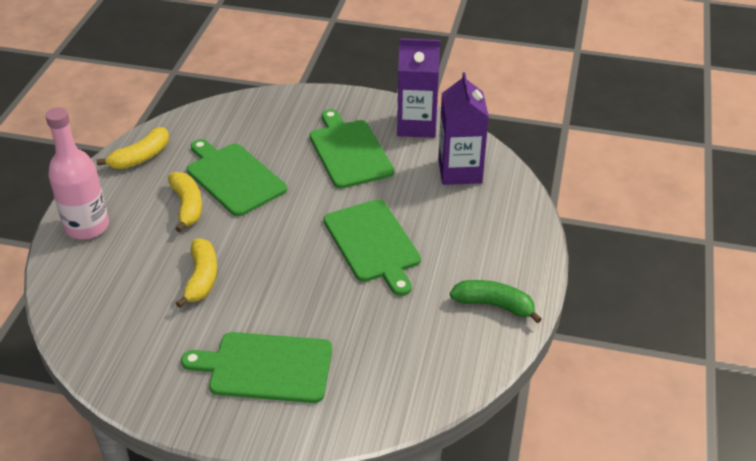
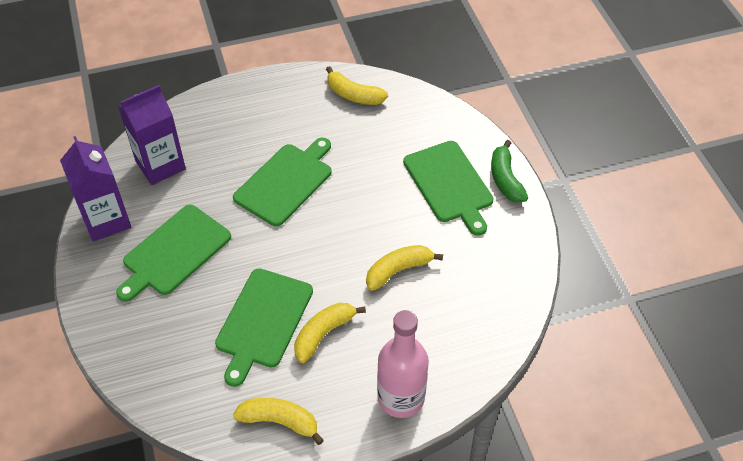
camera: 120 degrees left, 10 degrees up
(461, 346) = (353, 95): none -> yellow banana
(494, 305) = (304, 92): green banana -> green banana (505, 179)

